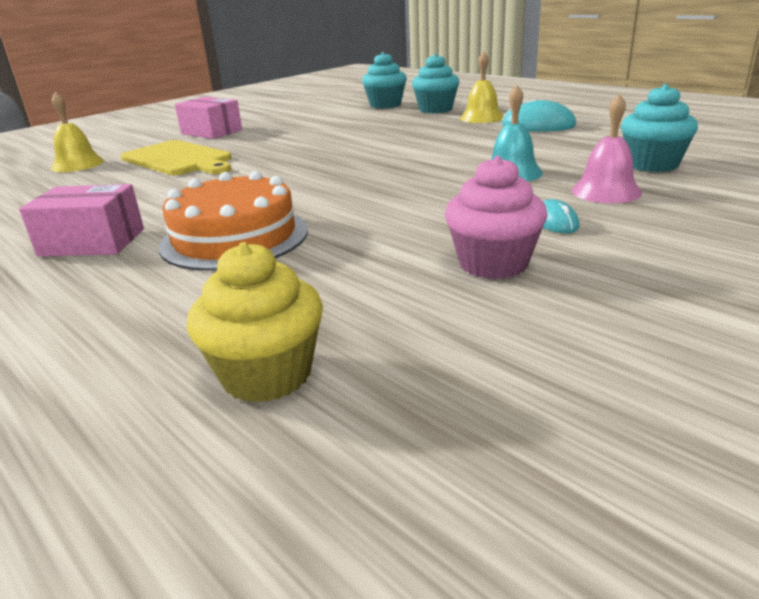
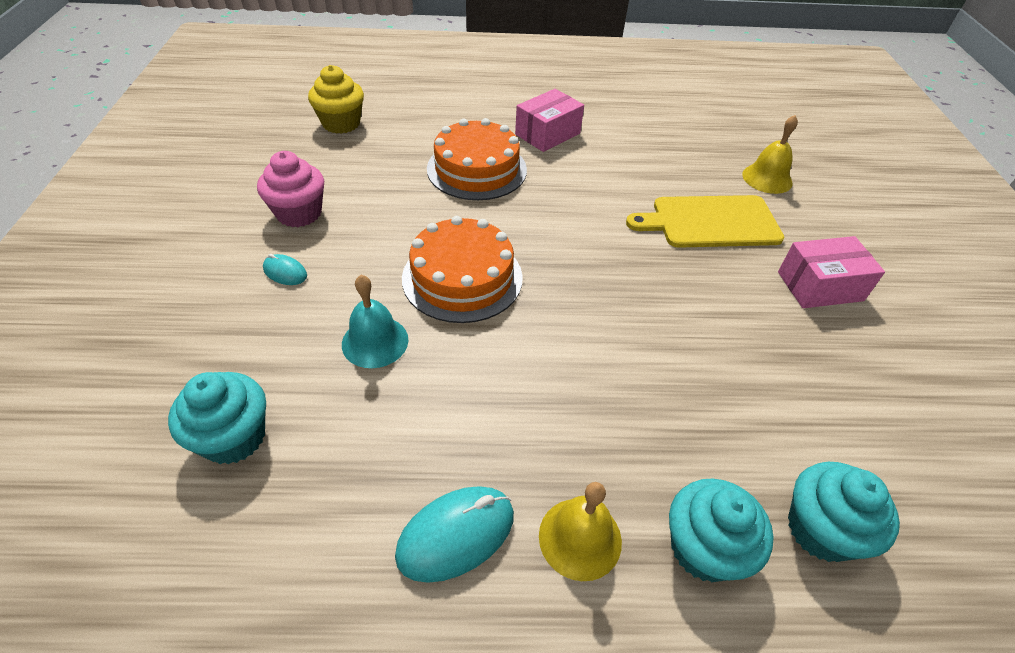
camera: 130 degrees right, 20 degrees up
(399, 181) = (462, 277): none -> orange cake
(606, 191) = (264, 342): pink bell -> none

